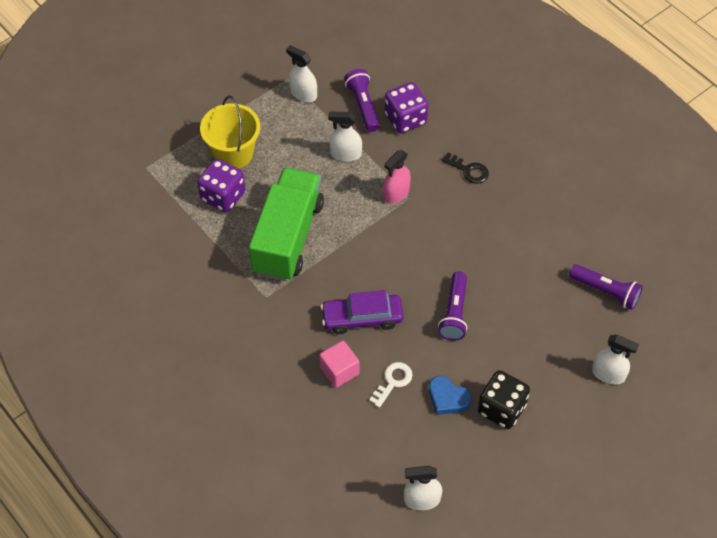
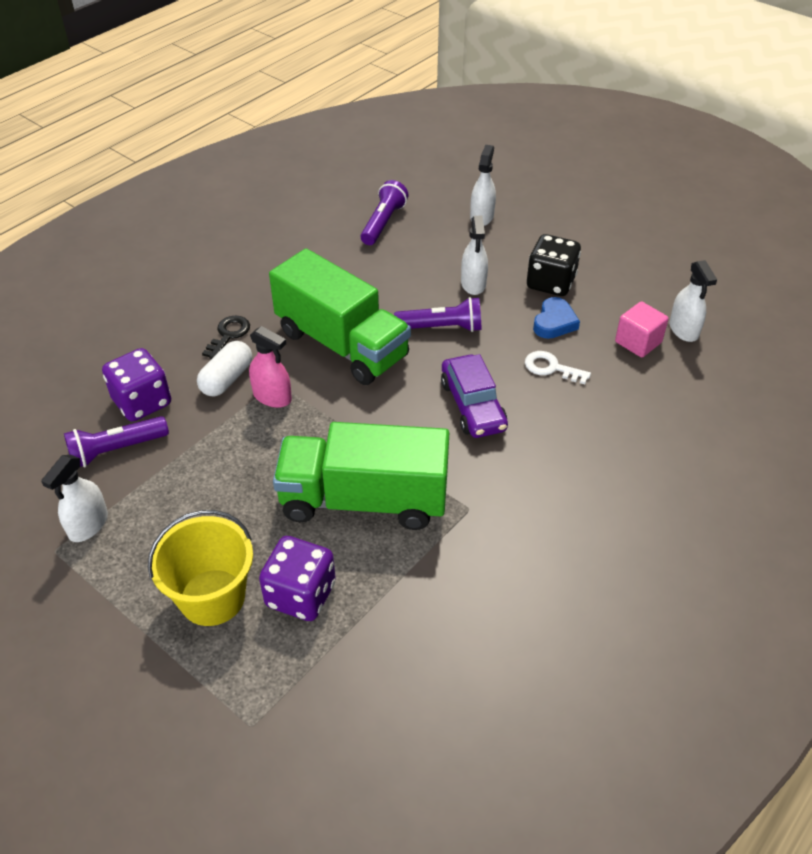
camera: 100 degrees left, 10 degrees down
(339, 371) = (555, 416): pink cube -> pink cube (638, 342)
(345, 154) = (207, 457): white spray bottle -> white spray bottle (473, 284)
(420, 167) = (227, 379): none -> white capsule
(445, 242) = (342, 344): none -> green truck

